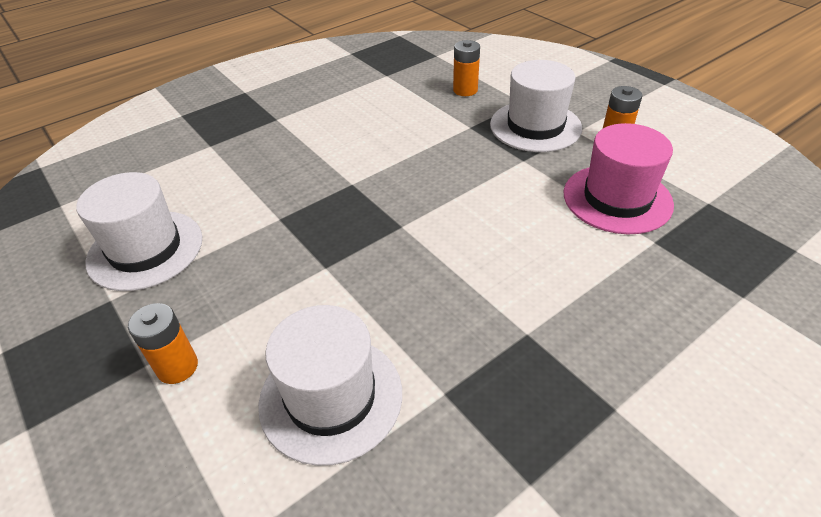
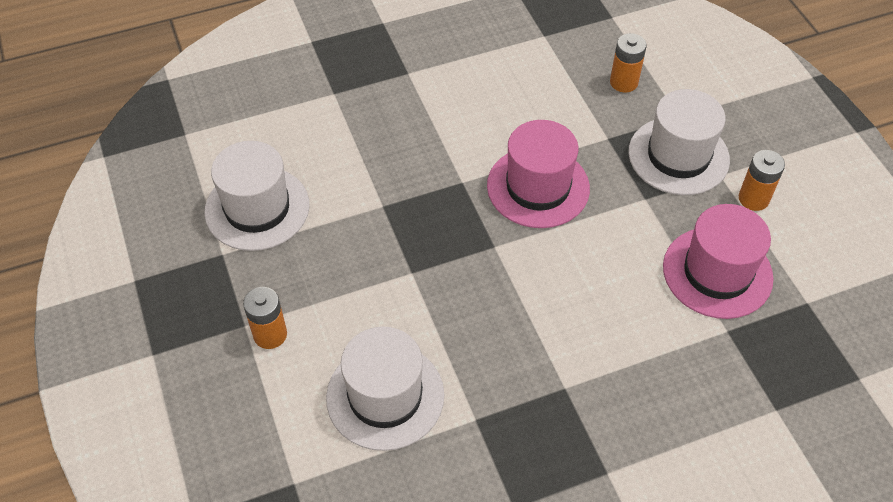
camera: 15 degrees right, 10 degrees up
(424, 172) = (538, 187): none -> pink hat

